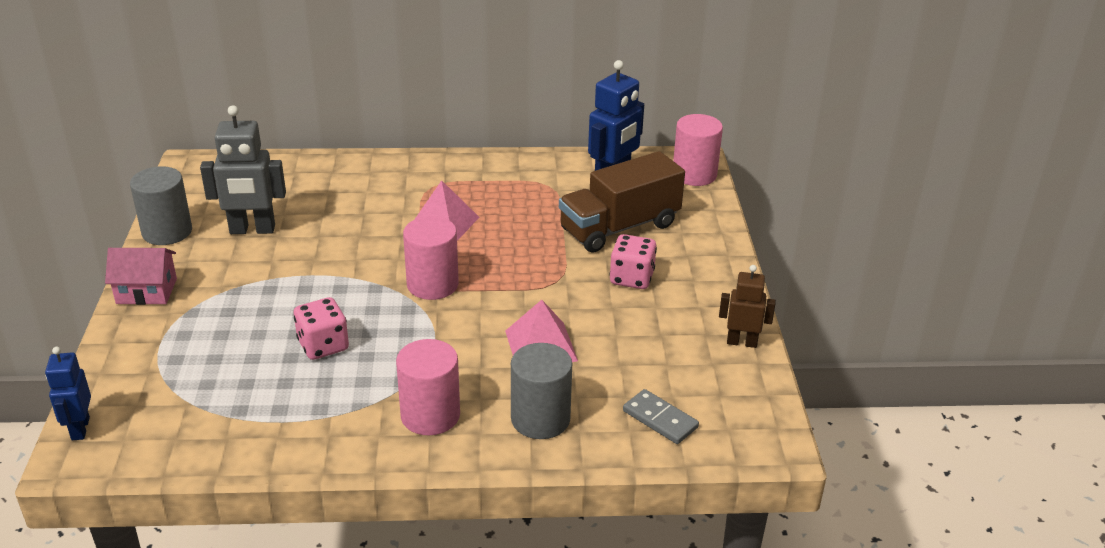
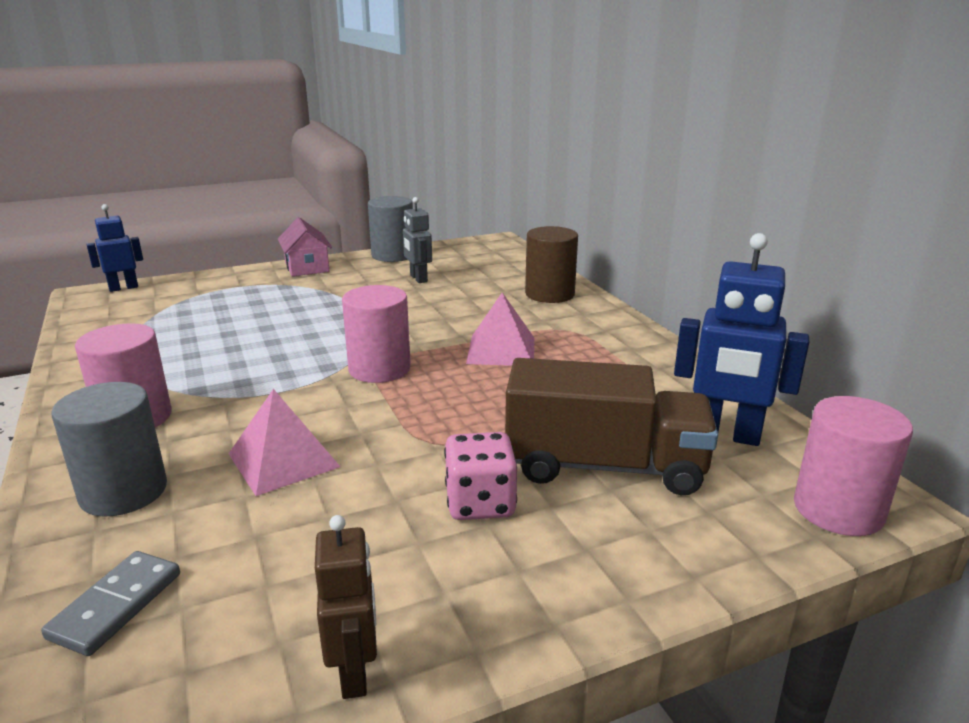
camera: 70 degrees right, 10 degrees down
(252, 230) = (418, 278): grey robot -> grey robot, size x0.61
(323, 345) = (250, 342): pink dice -> none
(355, 174) = (549, 294): none -> brown cylinder
(619, 227) = (604, 466): brown truck -> brown truck turned 150 degrees clockwise

